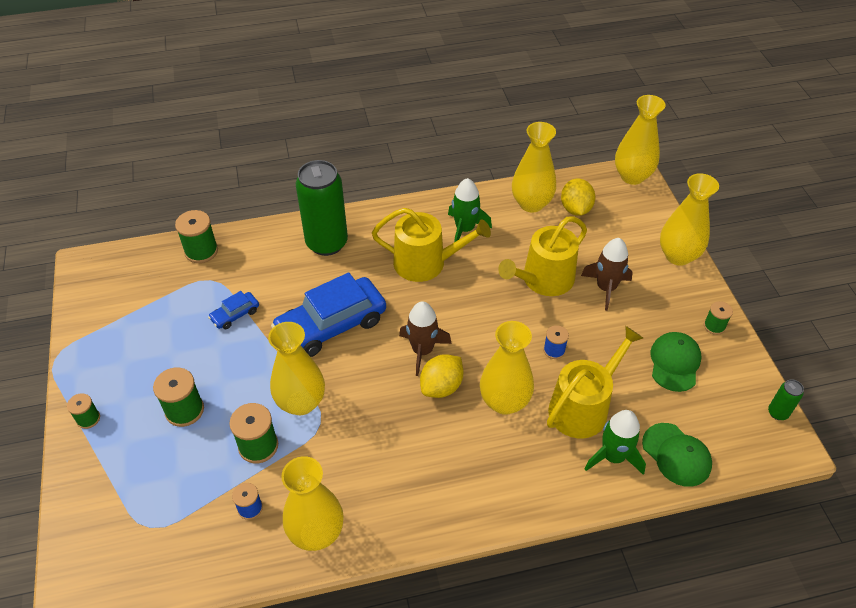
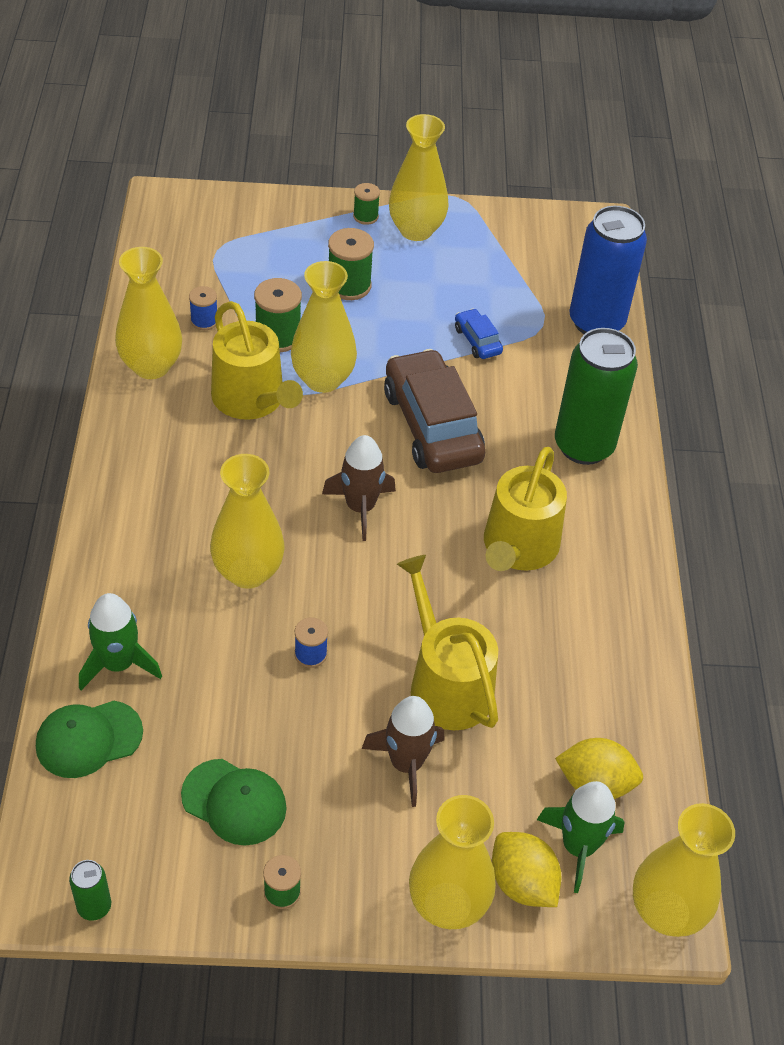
camera: 100 degrees right, 0 degrees up
(201, 251) = (596, 322): green spool -> blue can
(331, 325) = (432, 425): blue car -> brown car
(441, 387) = (296, 513): yellow lemon -> yellow lemon (522, 883)
(465, 229) = (578, 612): green rocket -> green rocket (578, 846)
(531, 204) = (620, 720): yellow vase -> yellow vase (416, 230)
(583, 407) = (205, 657): yellow watering can -> yellow watering can (252, 400)

